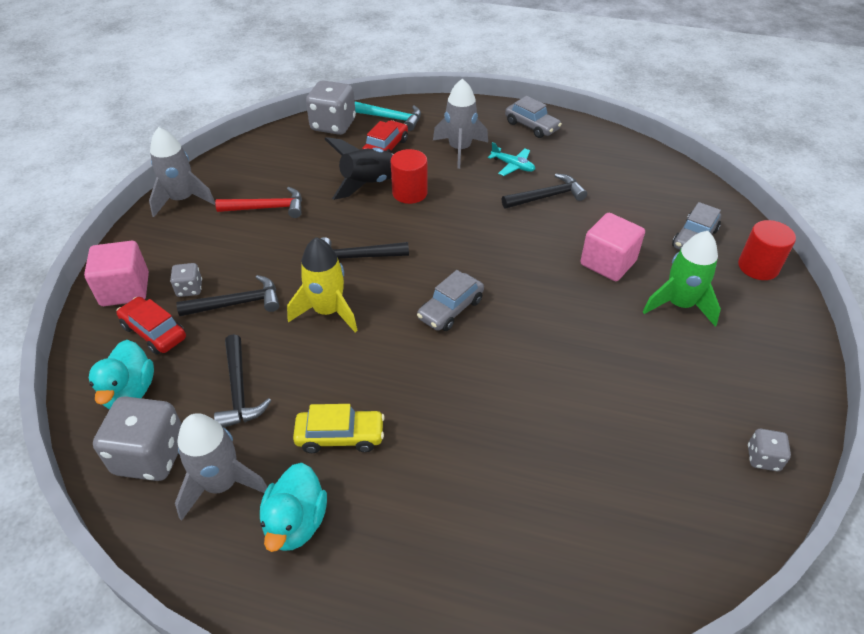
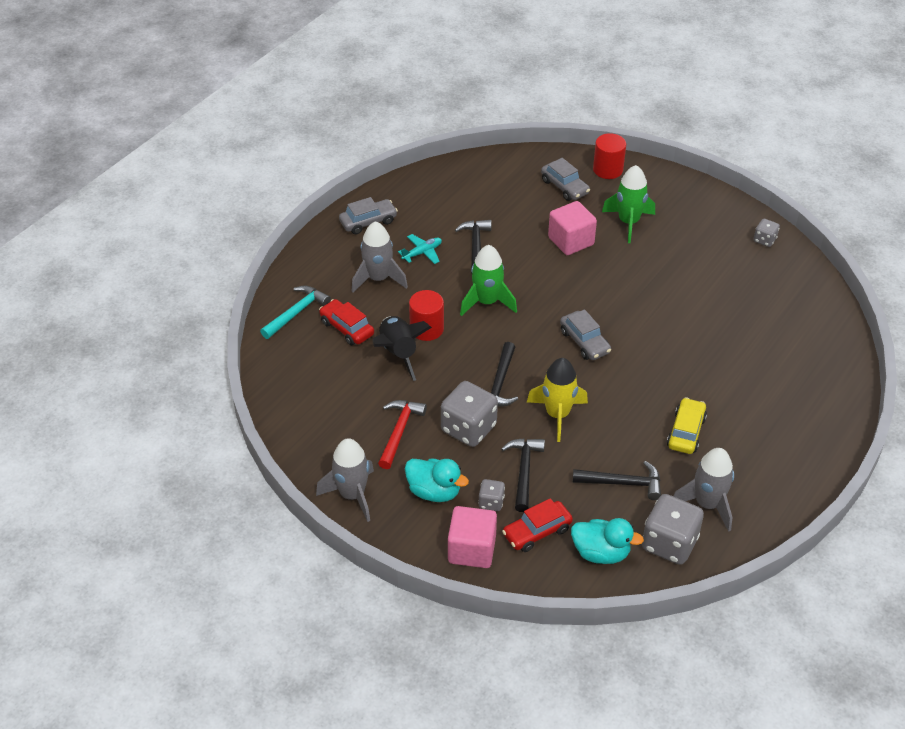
camera: 70 degrees left, 0 degrees up
(296, 522) = (749, 468): turquoise duck -> turquoise duck (434, 491)
(333, 125) = (283, 358): grey dice -> grey dice (468, 428)
(470, 223) = (487, 302): none -> green rocket

